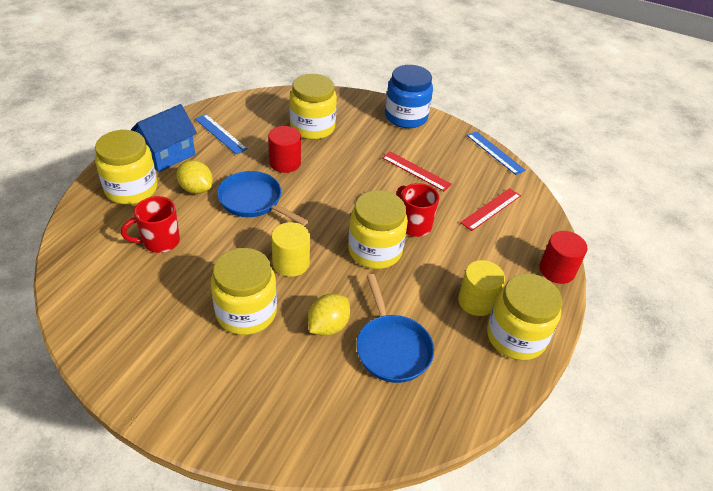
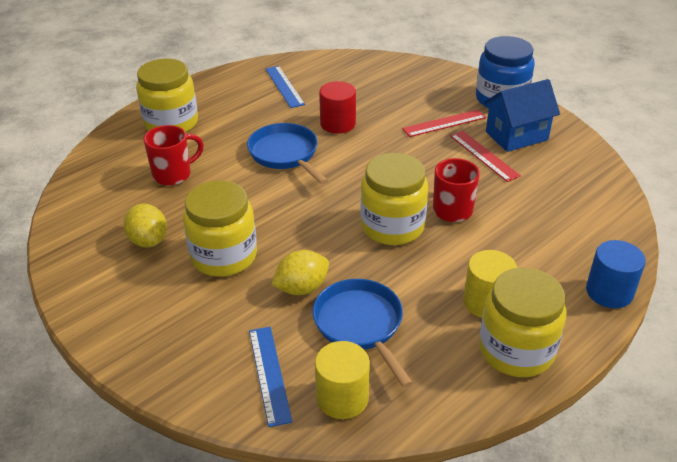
camera: 25 degrees right, 5 degrees down
(160, 241) = (173, 174): red mug -> red mug turned 150 degrees clockwise
(167, 155) = (221, 98): blue house -> blue house (516, 136)
(196, 189) = (233, 133): yellow lemon -> yellow lemon (148, 240)
(291, 263) = (294, 220): yellow cylinder -> yellow cylinder (342, 398)
(312, 127) = (386, 94): yellow jar -> none
(392, 347) = (360, 325): blue pan -> blue pan turned 150 degrees clockwise
(491, 209) = (557, 210): red ruler -> red ruler (444, 123)
(495, 152) = (595, 152): blue ruler -> blue ruler (269, 374)
(556, 270) = (609, 292): red cylinder -> blue cylinder

